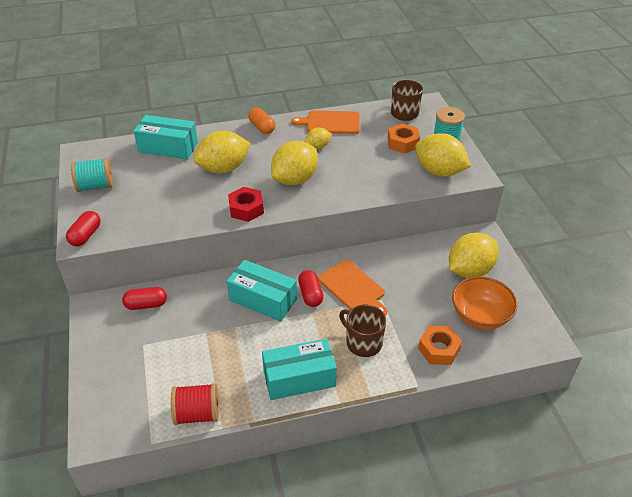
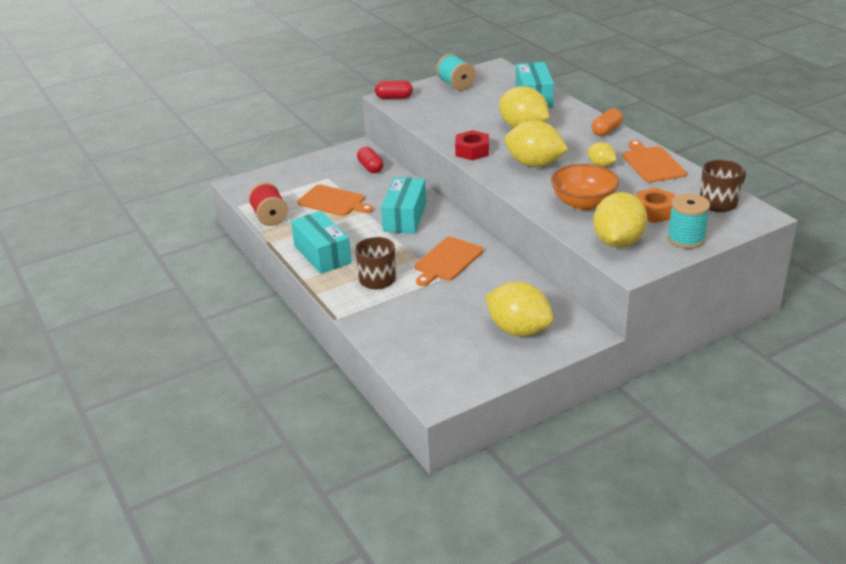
camera: 75 degrees right, 10 degrees down
(198, 349) = (333, 201): none -> orange cutting board
(310, 295) = (424, 239): red capsule -> none
(439, 349) = (389, 324): orange nut -> none
(480, 316) = (449, 345): orange bowl -> orange bowl (583, 203)

